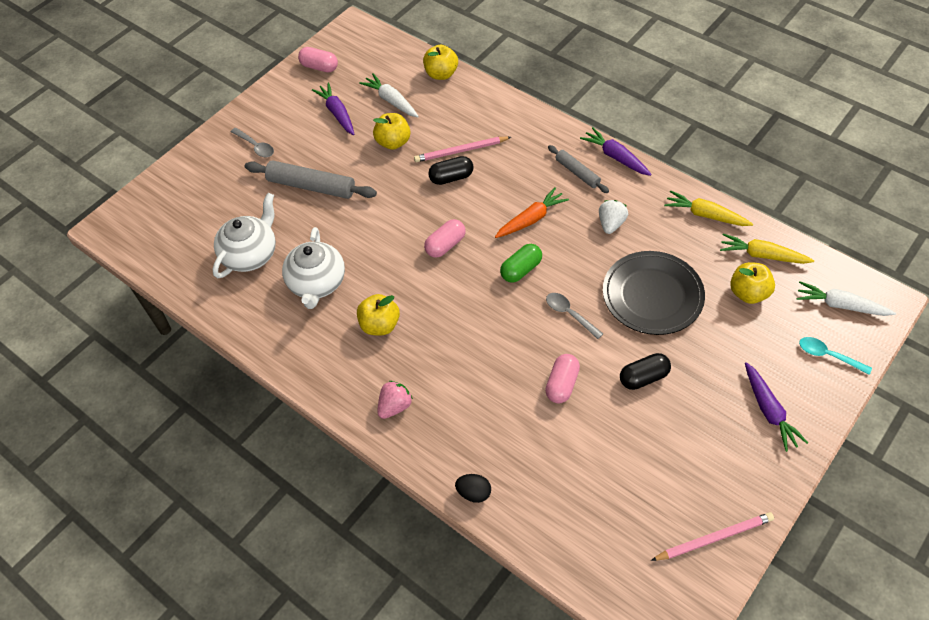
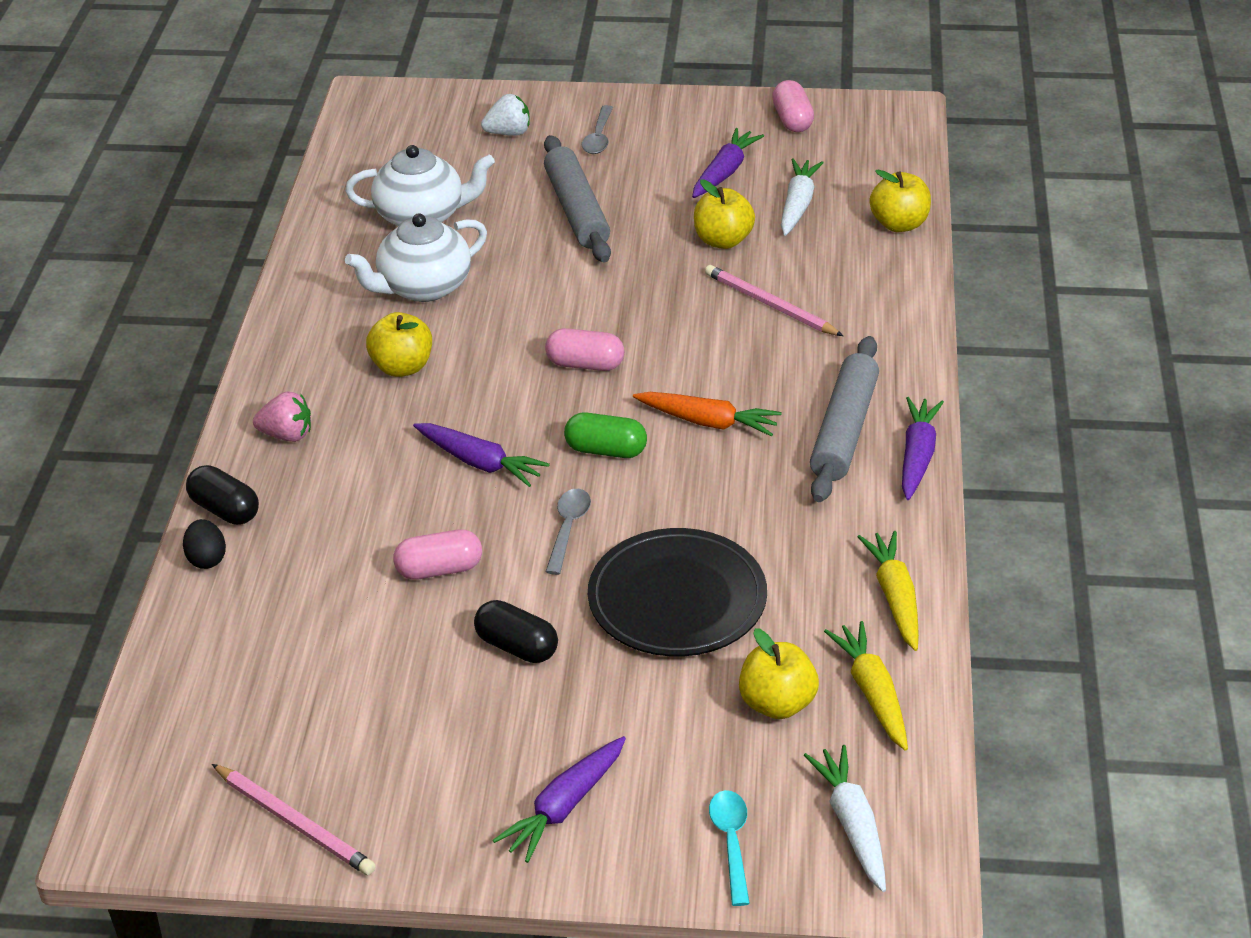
camera: 55 degrees right, 15 degrees down
(451, 177) = (711, 317): black capsule -> black capsule (225, 510)
(489, 327) = (480, 463): none -> purple carrot
(577, 173) = (843, 430): grey rolling pin -> grey rolling pin, size x1.70
(611, 224) = (776, 503): white strawberry -> white strawberry (508, 133)

